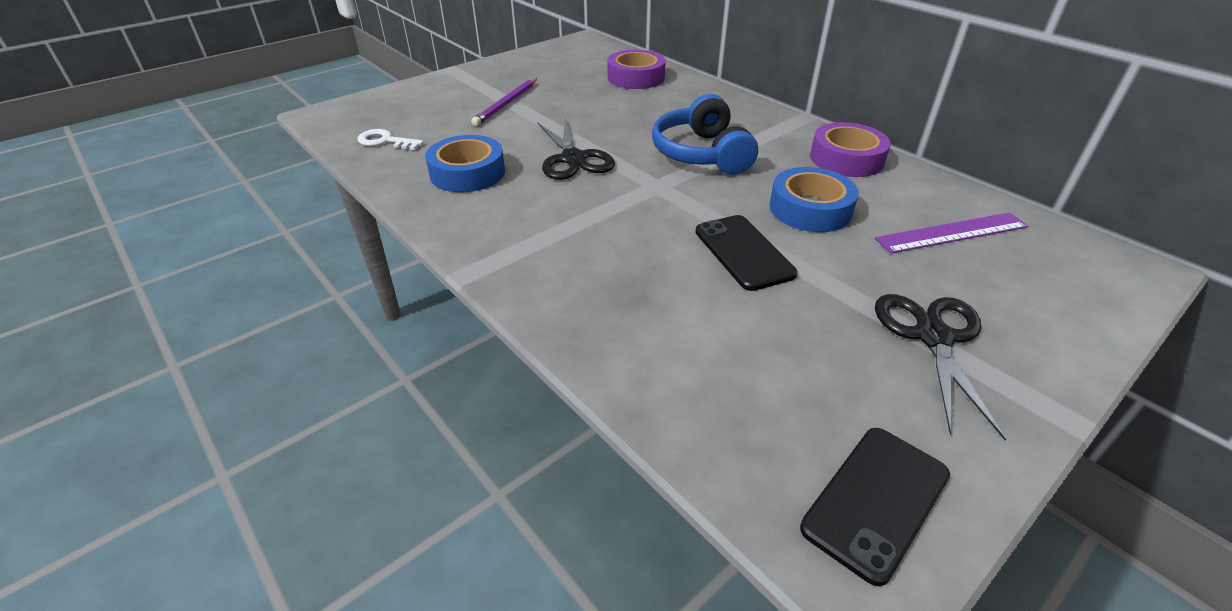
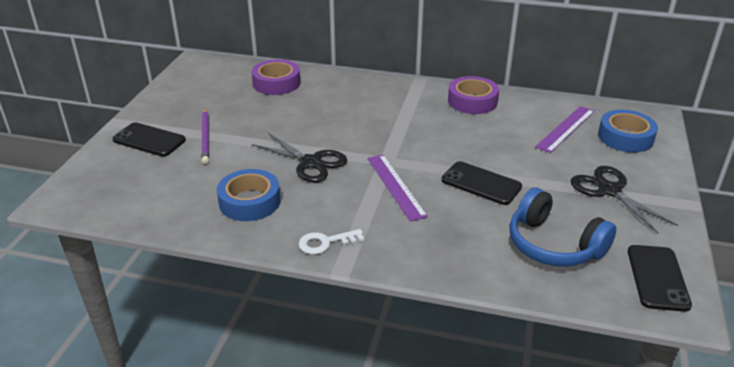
camera: 35 degrees left, 5 degrees down
(385, 141) = (148, 203): white key -> white key (325, 243)
(457, 91) = (149, 140): none -> black phone
(633, 215) = (396, 186): none -> purple ruler
(702, 153) = (388, 128): blue headphones -> blue headphones (553, 245)
(810, 209) = (486, 142): blue tape -> blue tape (625, 137)

